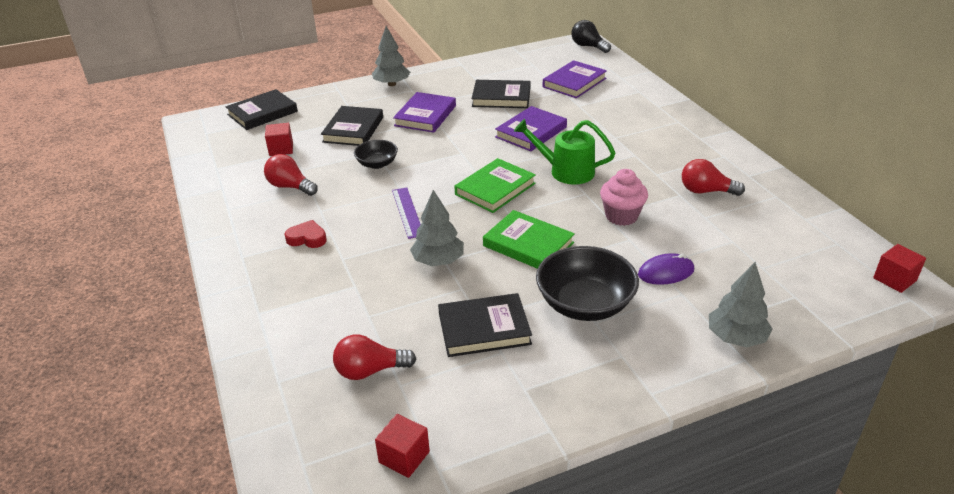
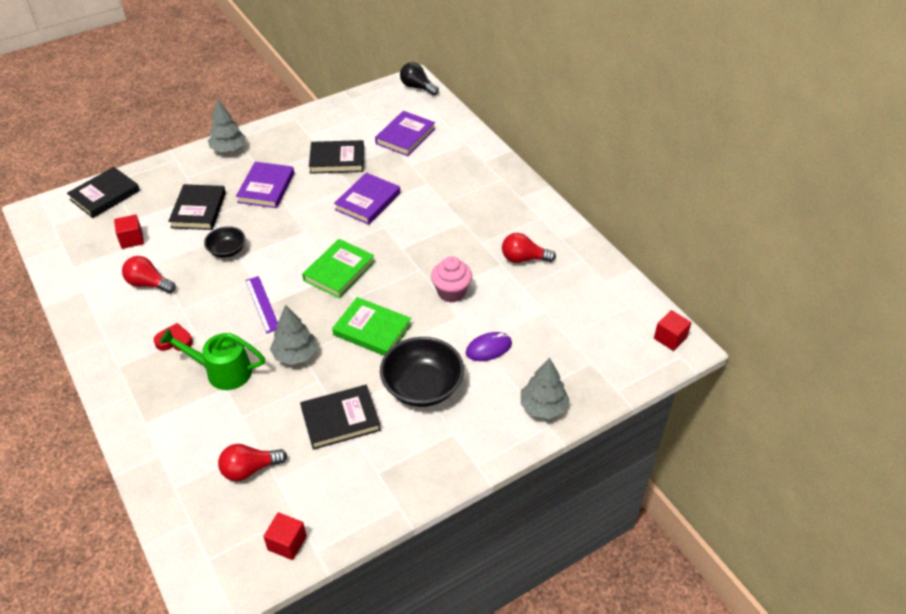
camera: 10 degrees left, 10 degrees up
(565, 171) = (401, 246): green watering can -> green watering can (222, 371)

